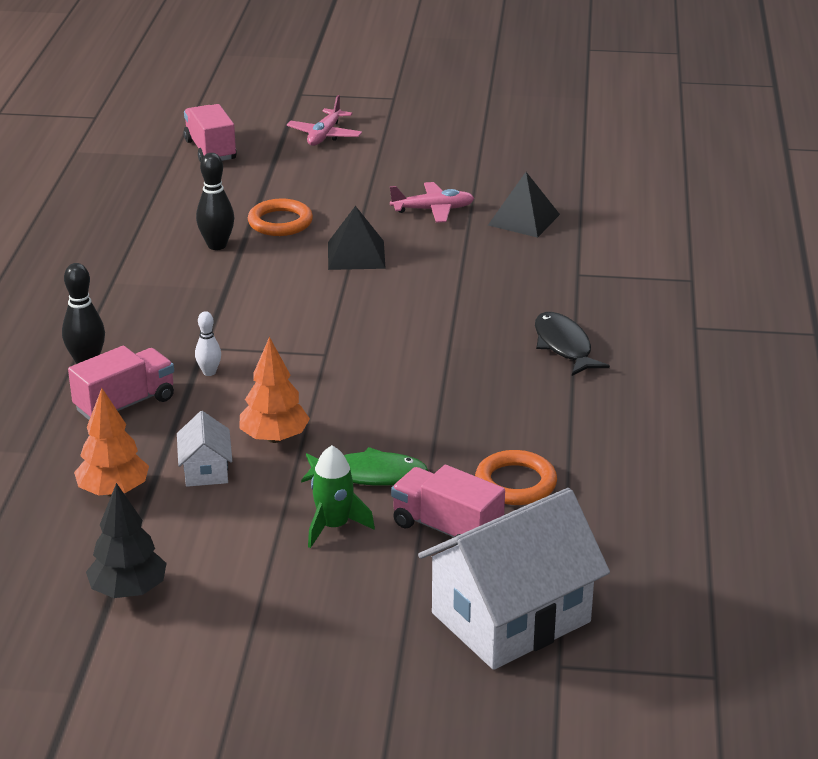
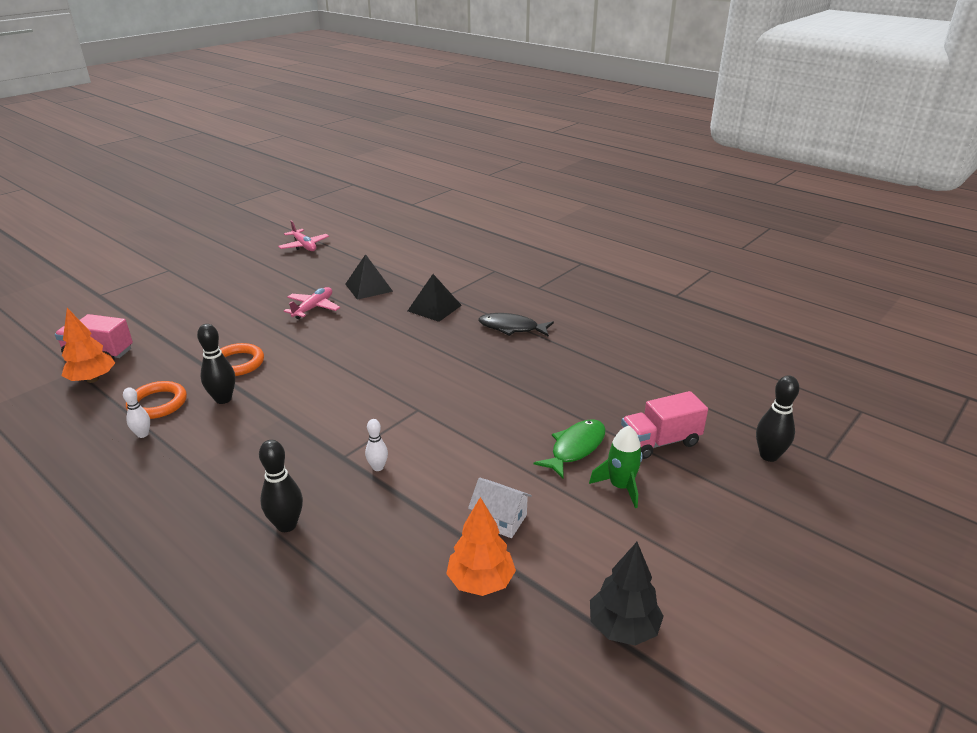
camera: 55 degrees left, 0 degrees up
(125, 236) = (143, 434): none -> white bowling pin
(125, 404) = (369, 527): pink truck -> none
(274, 438) = (492, 471): orange tree -> orange tree (92, 379)
(324, 135) = (165, 307): pink plane -> pink plane (304, 246)
(356, 255) = (321, 352): black pyramid -> black pyramid (434, 308)
(511, 617) = (768, 456): white house -> black bowling pin
(515, 483) = (633, 398): orange ring -> orange ring (157, 403)

